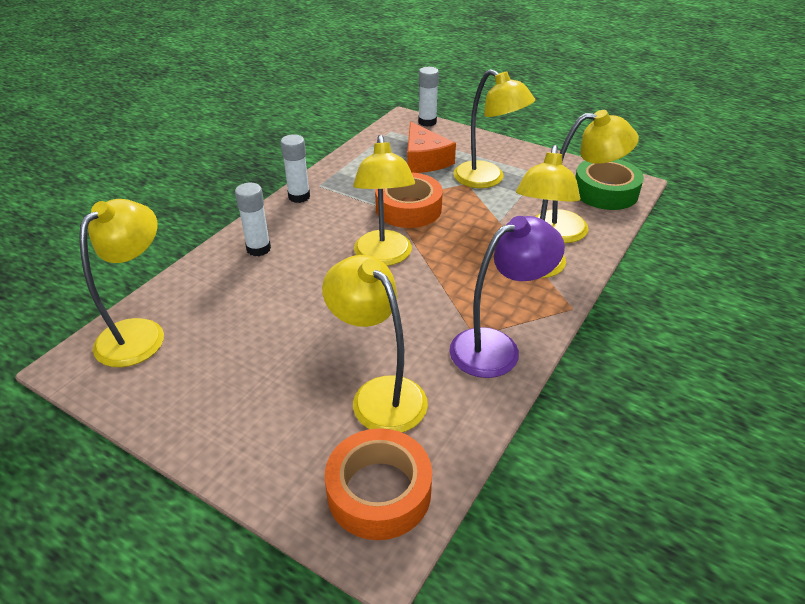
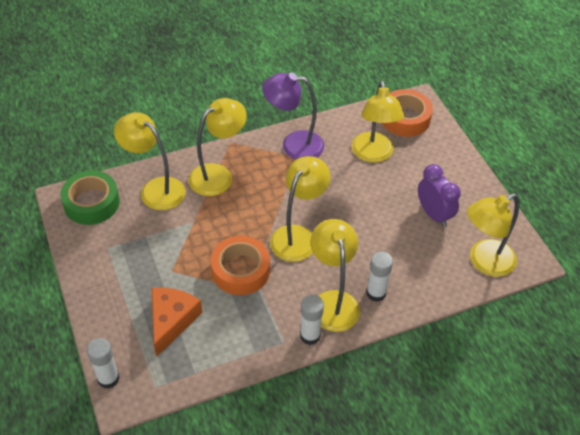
camera: 145 degrees left, 10 degrees up
(236, 356) = (434, 214): none -> purple clock
(487, 179) = (152, 265): yellow lamp -> yellow lamp (333, 301)

